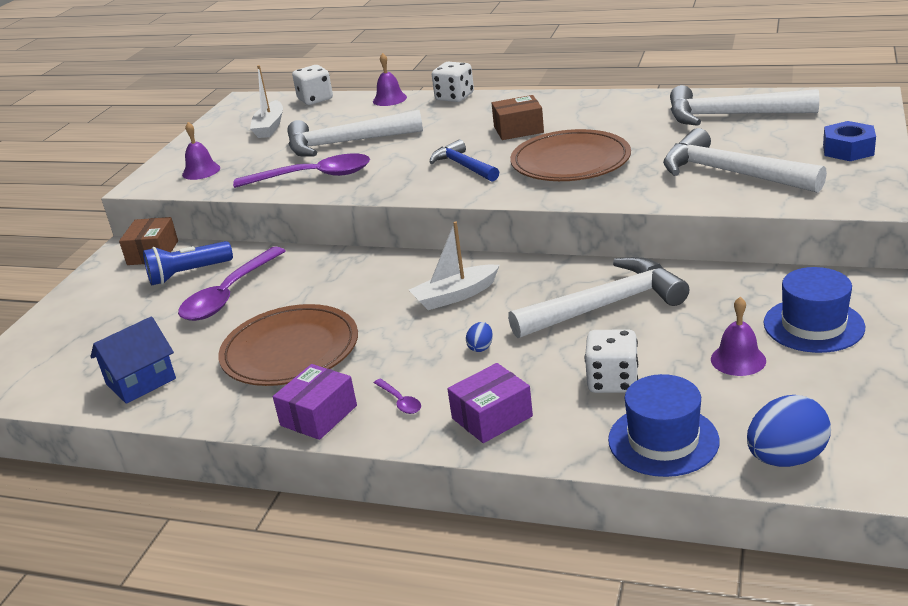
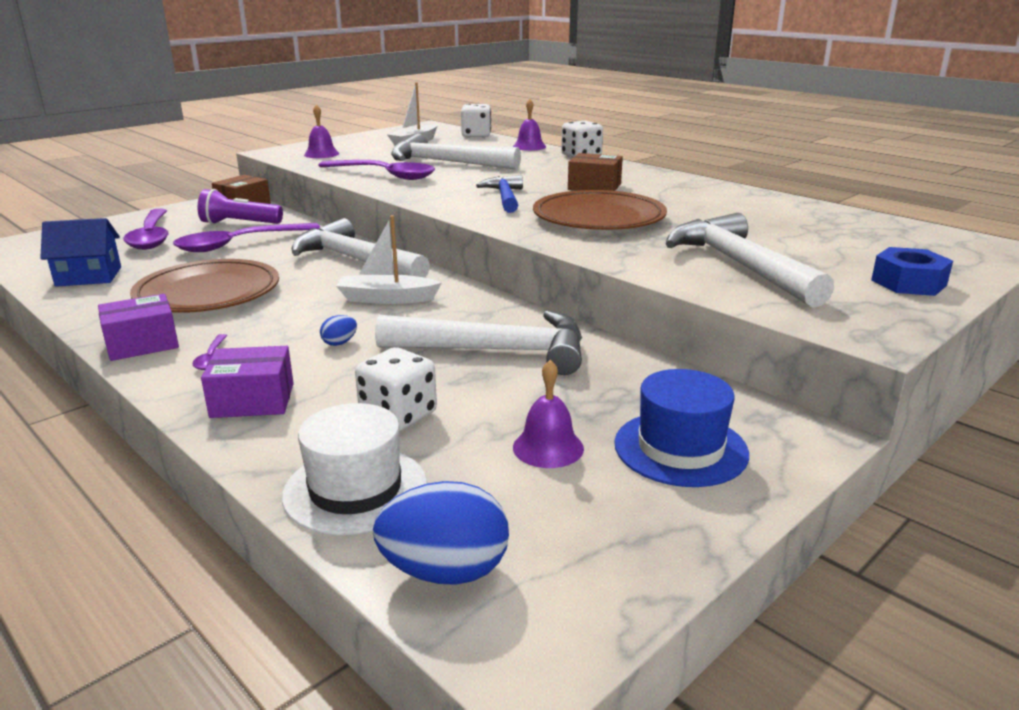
camera: 25 degrees right, 5 degrees down
(122, 320) = (152, 237): none -> purple spoon
(188, 274) = (239, 224): blue flashlight -> purple flashlight
(663, 440) = (355, 489): blue hat -> white hat
(731, 115) = (815, 224): white hammer -> white hammer (356, 260)

